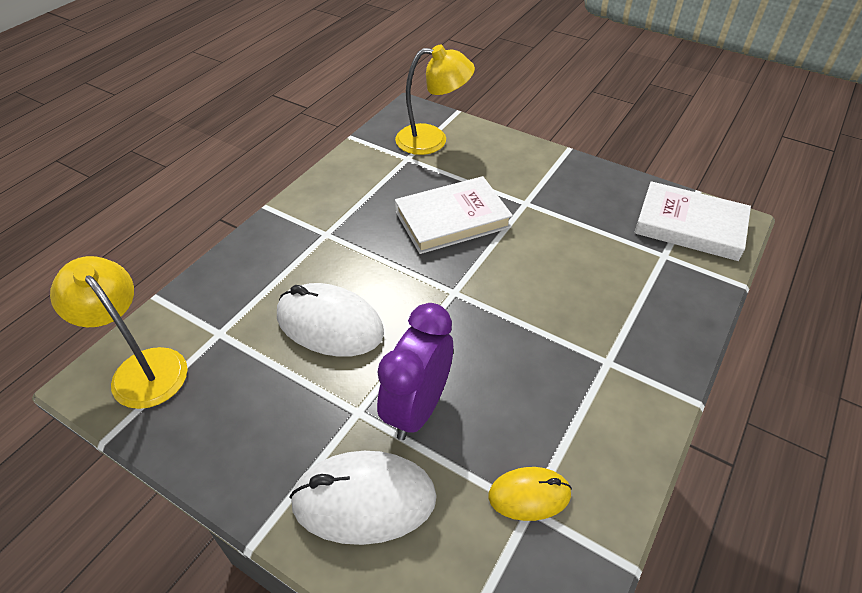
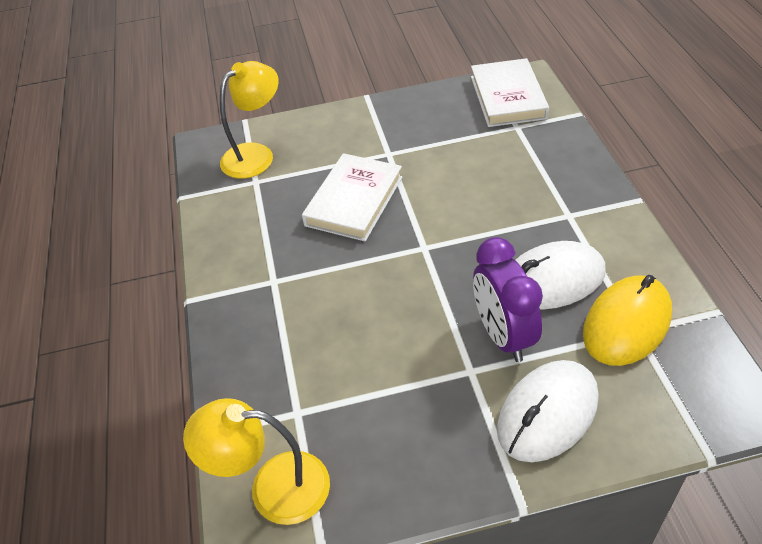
camera: 40 degrees left, 0 degrees up
(330, 324) = (371, 337): white mouse -> white mouse (552, 280)
(529, 495) = (627, 324): yellow mouse -> yellow mouse, size x1.72
(690, 225) = (507, 97): white book -> white book turned 75 degrees counterclockwise

